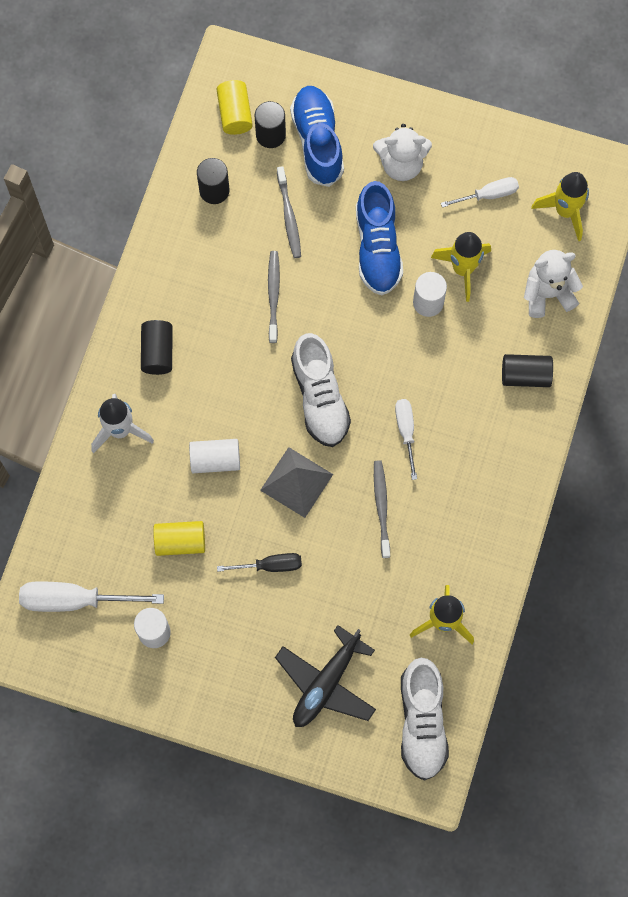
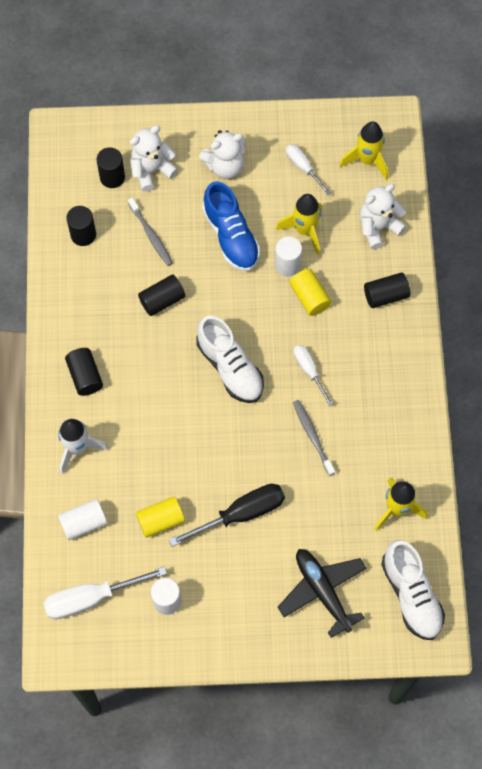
camera: 20 degrees left, 5 degrees down
(215, 460) = (164, 445): white cylinder -> white cylinder (84, 523)
(235, 114) = (77, 170): yellow cylinder -> yellow cylinder (309, 297)
(271, 565) = (242, 513): black screwdriver -> black screwdriver, size x1.69
(273, 295) = (162, 300): grey toothbrush -> black cylinder
(296, 482) = (237, 440): grey pyramid -> none
(317, 141) = (152, 170): blue shoe -> white teddy bear
(326, 683) = (322, 591): black plane -> black plane turned 135 degrees clockwise
(489, 194) = (303, 167): white screwdriver -> white screwdriver turned 90 degrees counterclockwise

